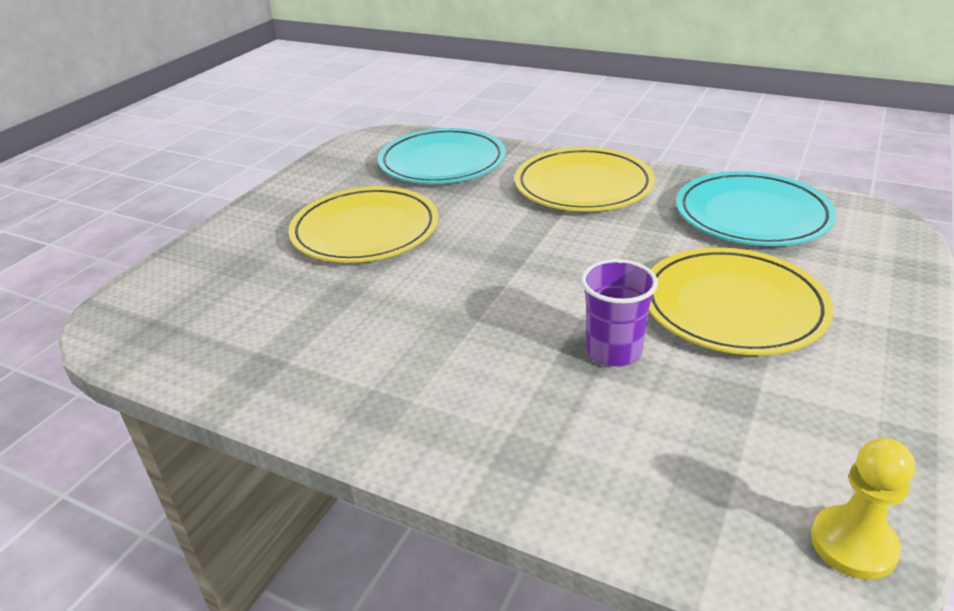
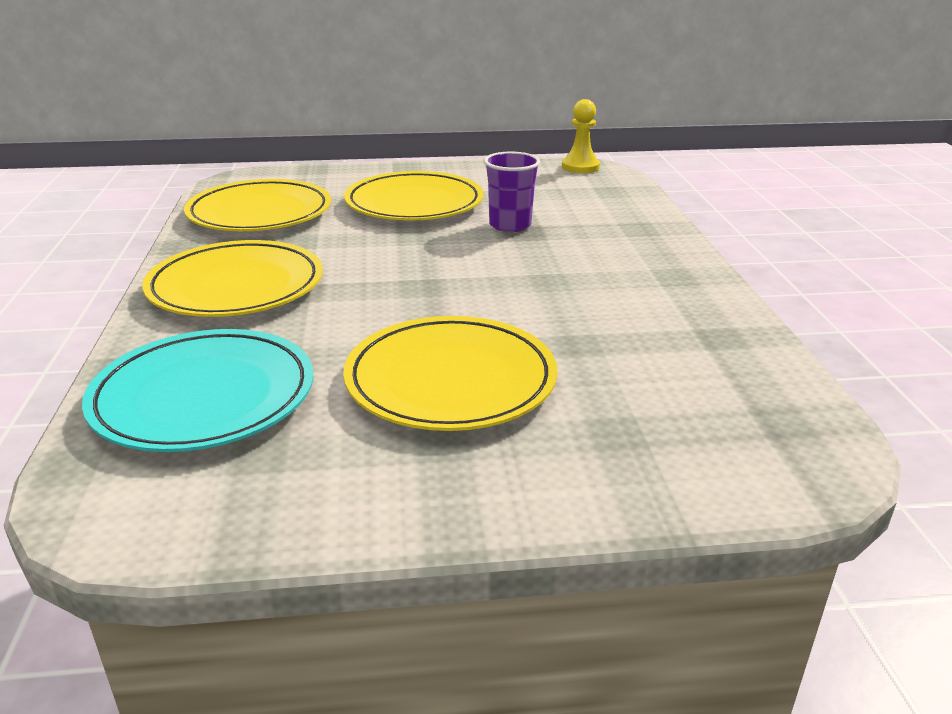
camera: 125 degrees left, 5 degrees down
(752, 215) = (260, 213): turquoise plate -> yellow plate

